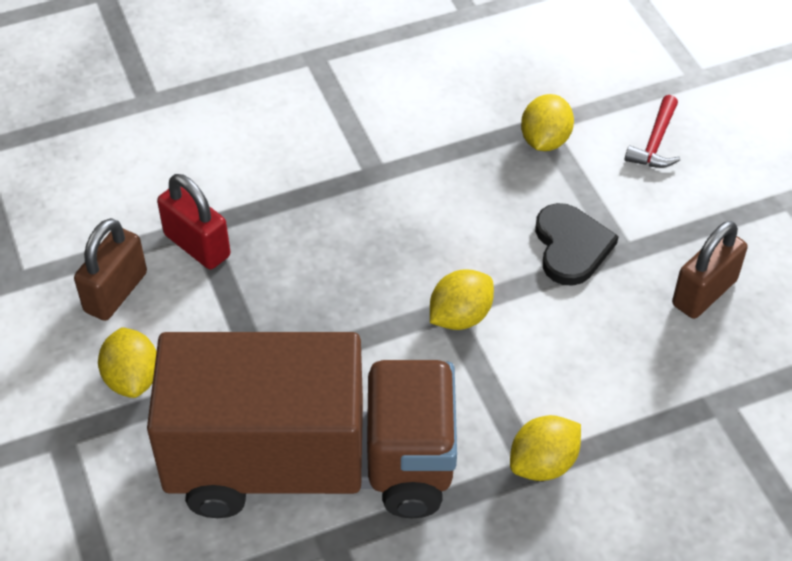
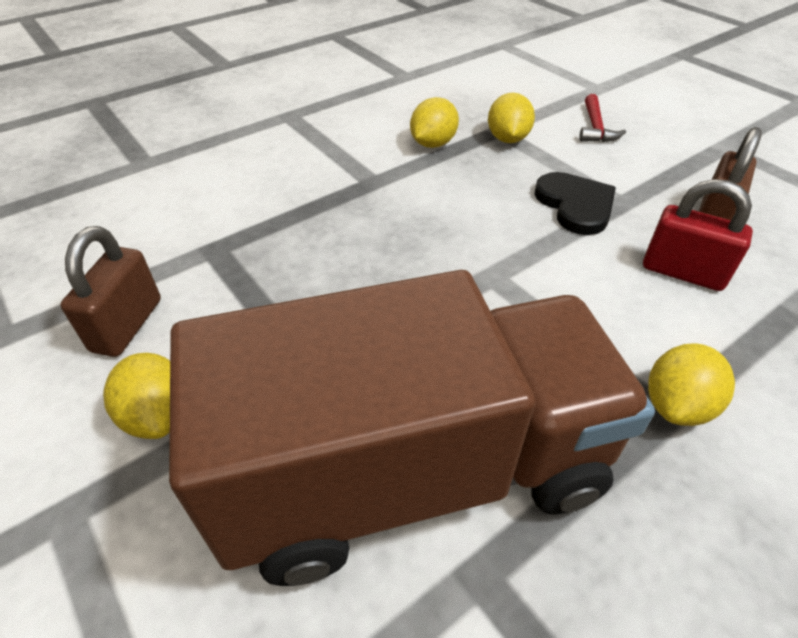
camera: 15 degrees left, 5 degrees down
(197, 245) = (213, 265): red padlock -> red padlock (683, 272)
(460, 316) = (507, 278): yellow lemon -> yellow lemon (433, 144)

